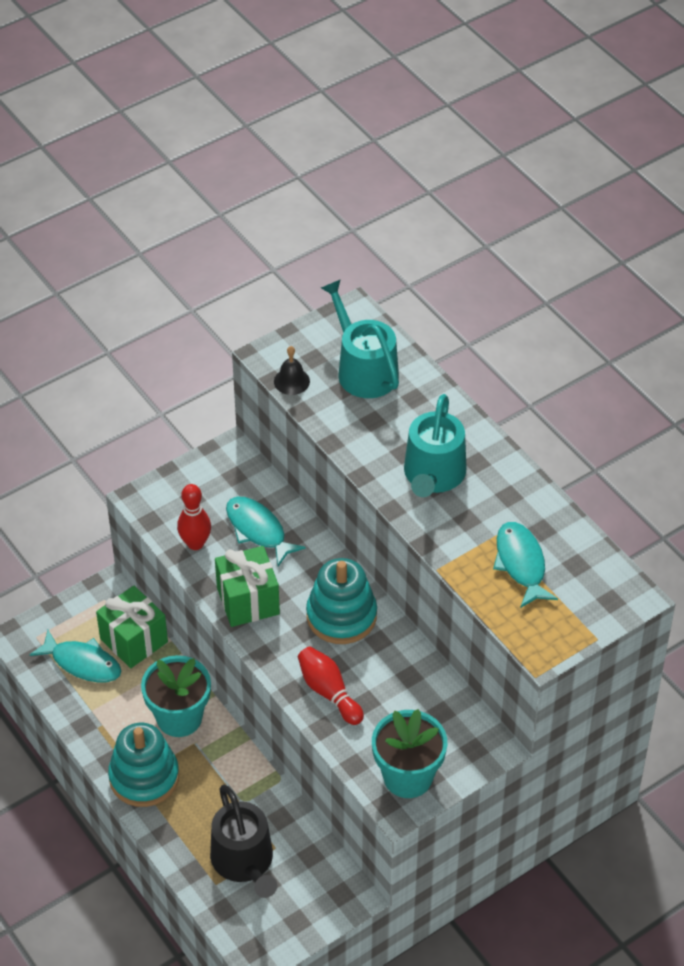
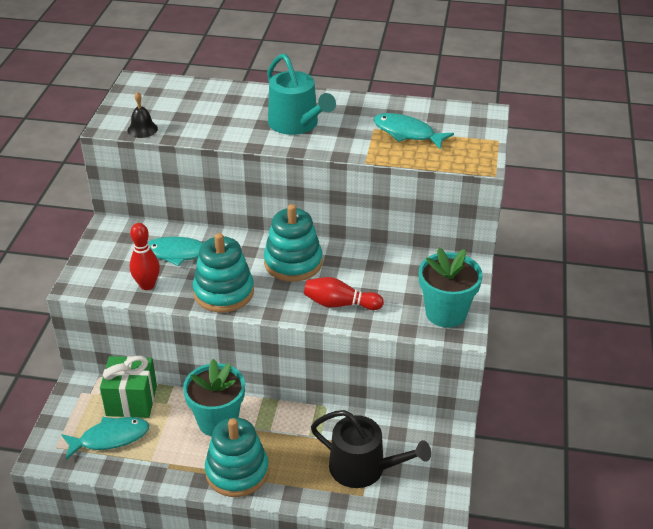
camera: 45 degrees left, 10 degrees down
(248, 601) = (223, 292): green gift -> turquoise stacking toy
(363, 369) = (181, 102): turquoise watering can -> none

